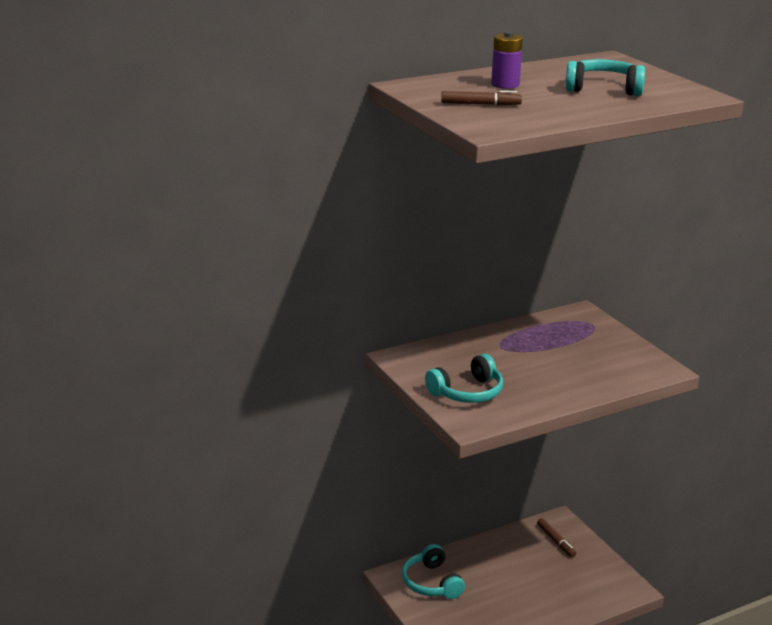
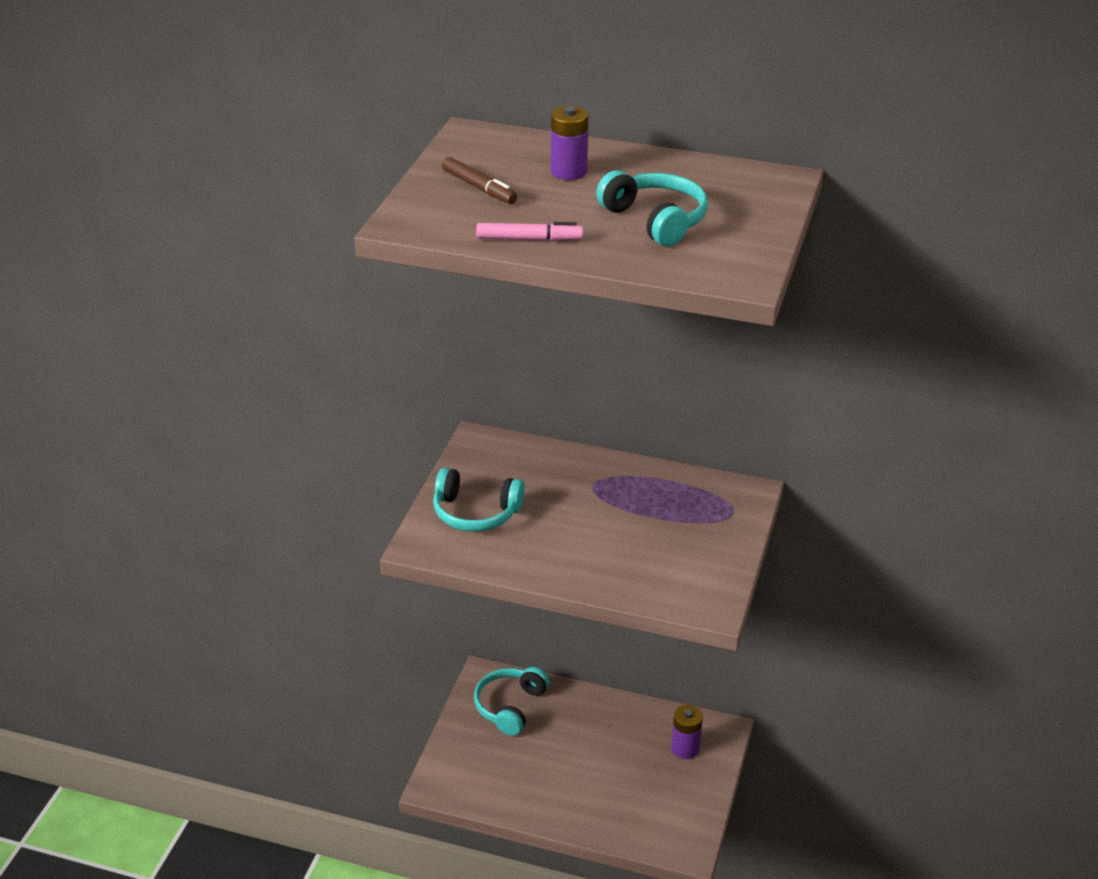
camera: 45 degrees right, 10 degrees up
(556, 541) = (685, 748): brown marker -> purple battery
(570, 115) = (529, 239): none -> pink marker

